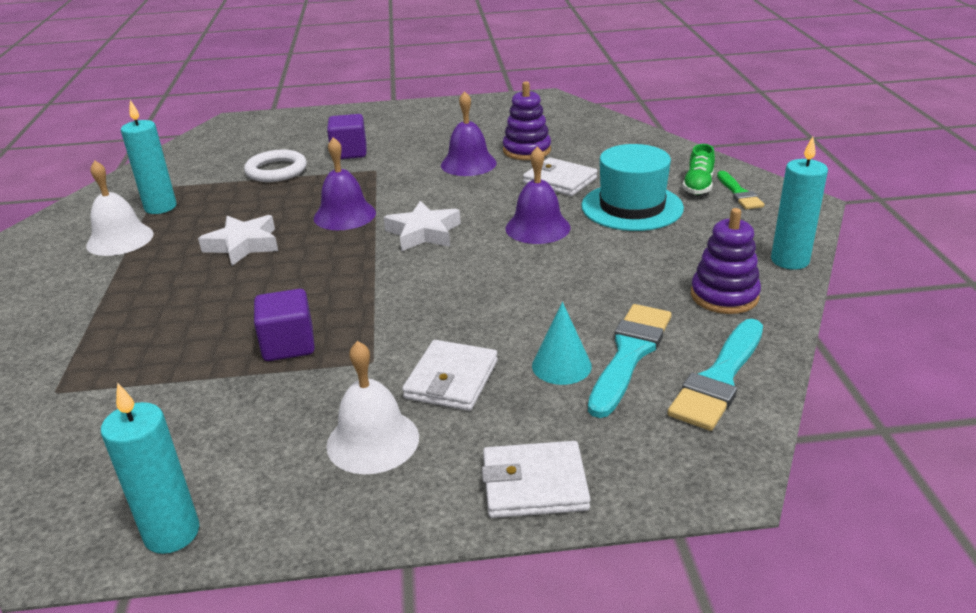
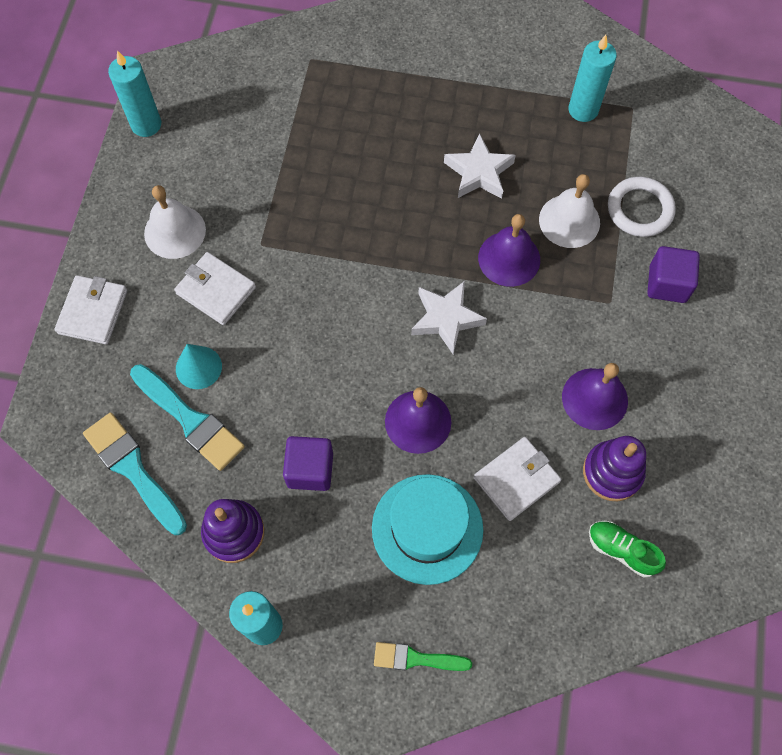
camera: 105 degrees right, 35 degrees up
(120, 239) = (526, 82): white bell -> white bell (569, 221)
(288, 345) = (305, 194): purple cube -> purple cube (310, 469)
(698, 186) = (450, 623): green shoe -> green shoe (621, 550)

